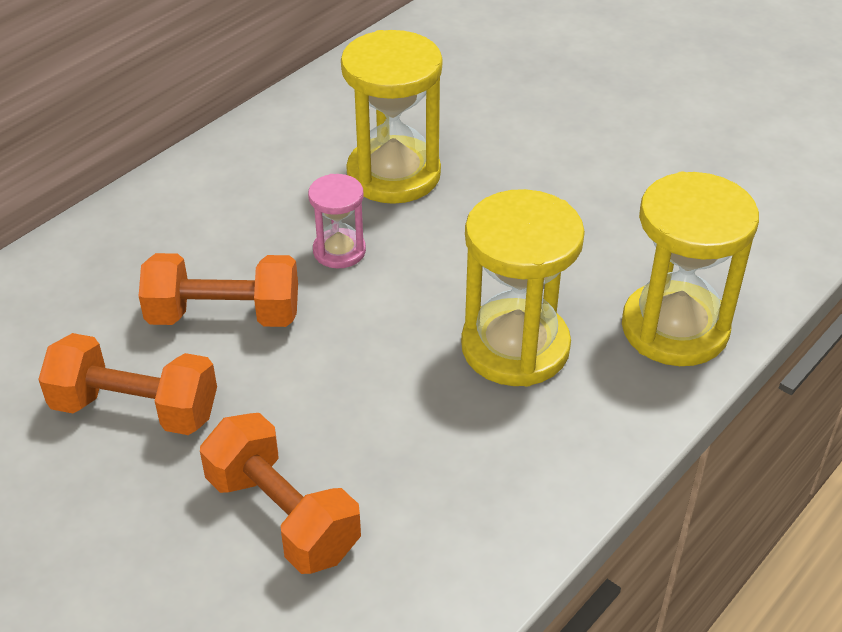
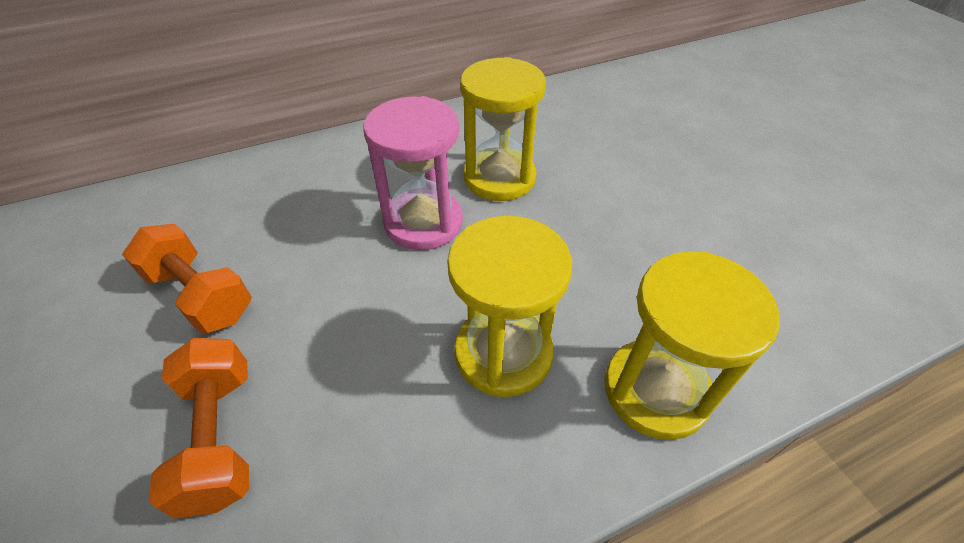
camera: 25 degrees right, 5 degrees up
(224, 316) = (312, 244): orange dumbbell -> none
(339, 251) = (423, 222): pink hourglass -> pink hourglass, size x1.90

